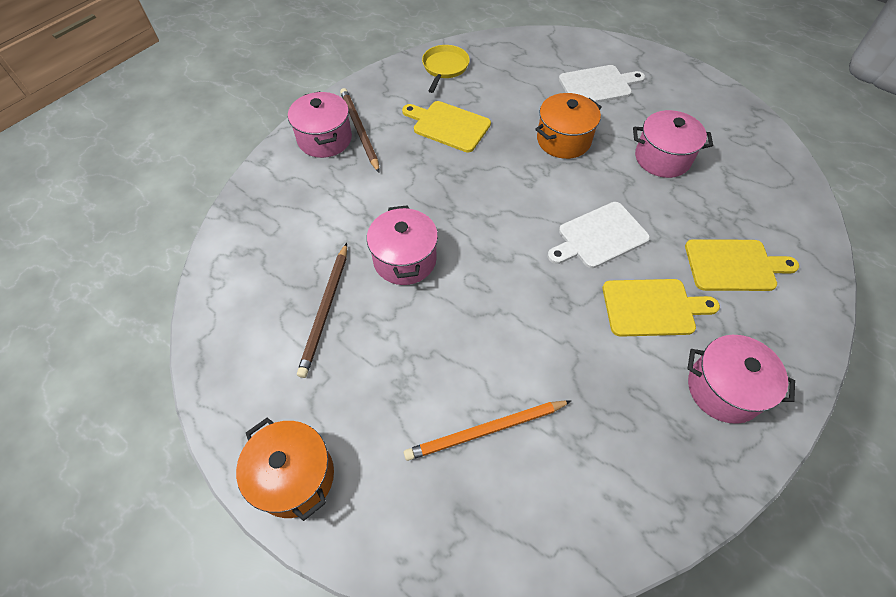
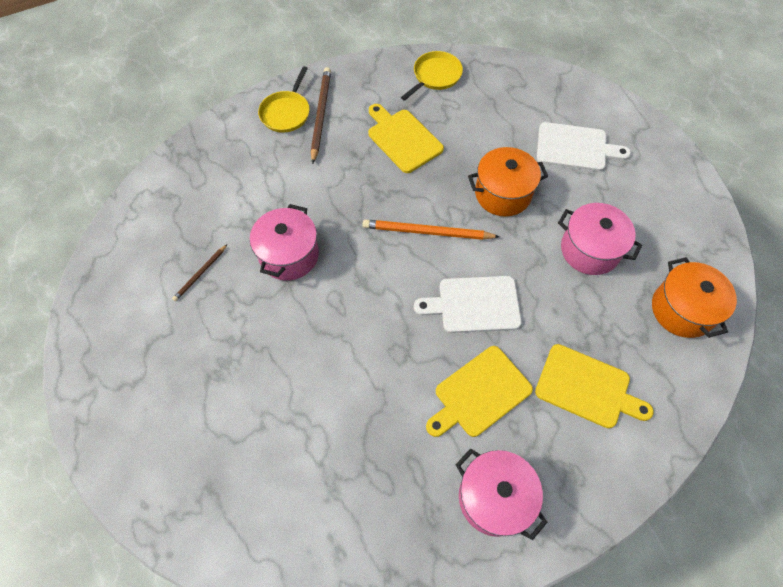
camera: 25 degrees right, 5 degrees up
(294, 476) = (104, 401): orange pot -> orange pot (682, 310)
(325, 139) = (286, 113): pink pot -> yellow pan
(325, 310) = (200, 274): brown pencil -> brown pencil, size x0.54
(485, 431) = (266, 435): orange pencil -> orange pencil (427, 232)
(652, 307) = (479, 393): yellow cutting board -> yellow cutting board turned 120 degrees clockwise

